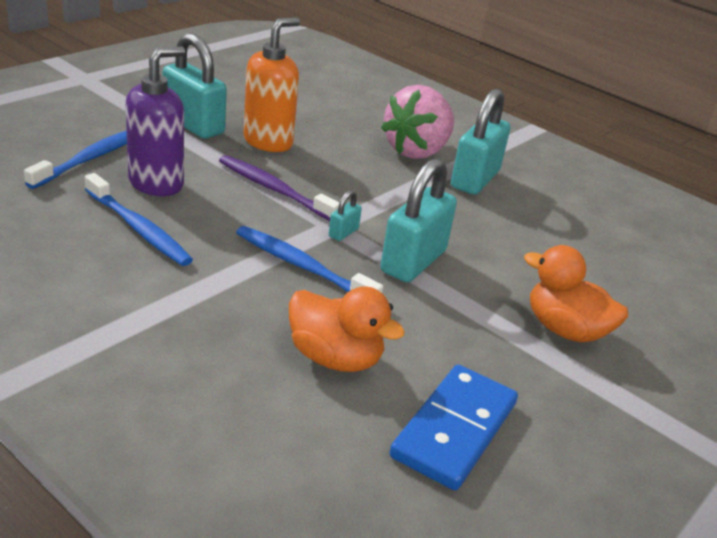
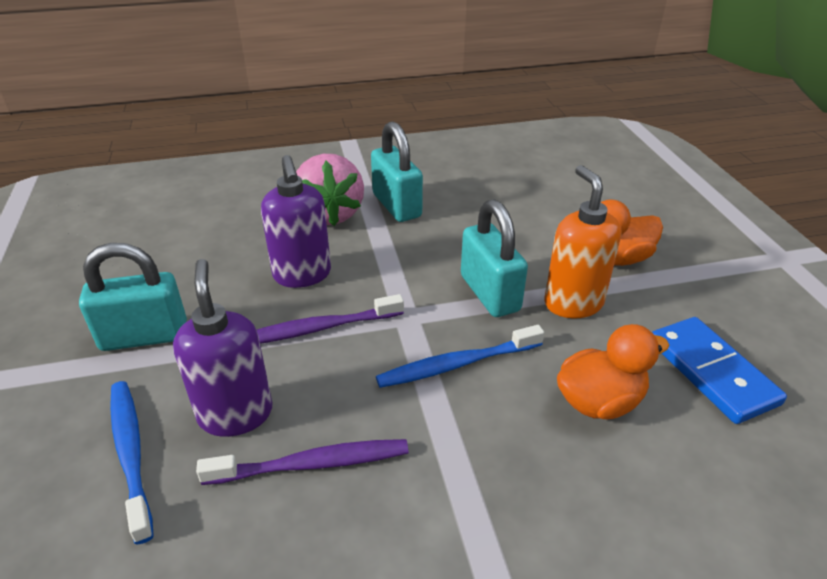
camera: 50 degrees left, 5 degrees up
(138, 229) = (312, 464): blue toothbrush -> purple toothbrush
(268, 142) = (231, 295): orange soap dispenser -> orange soap dispenser (573, 303)
(326, 163) = (302, 275): none -> purple soap dispenser
(343, 233) = (422, 315): turquoise padlock -> none

